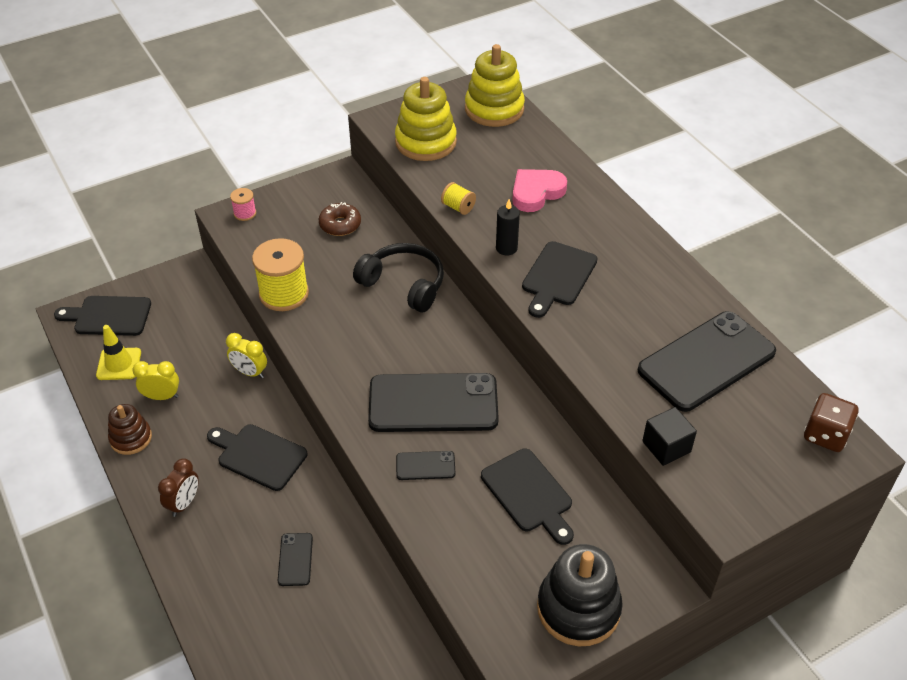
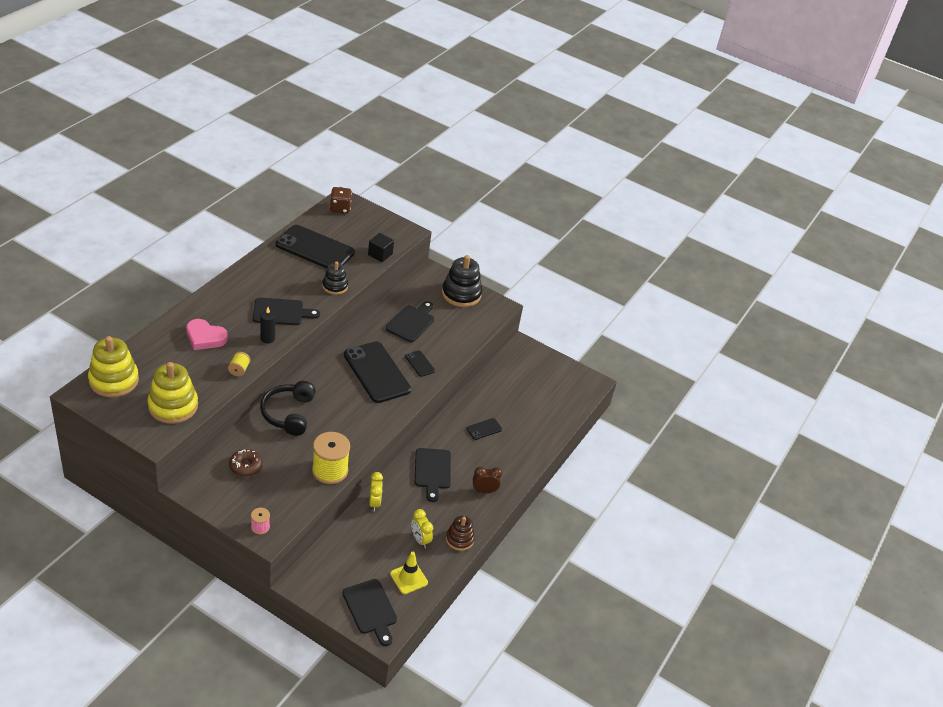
camera: 125 degrees left, 5 degrees down
(596, 355) = (335, 286): none -> black stacking toy

